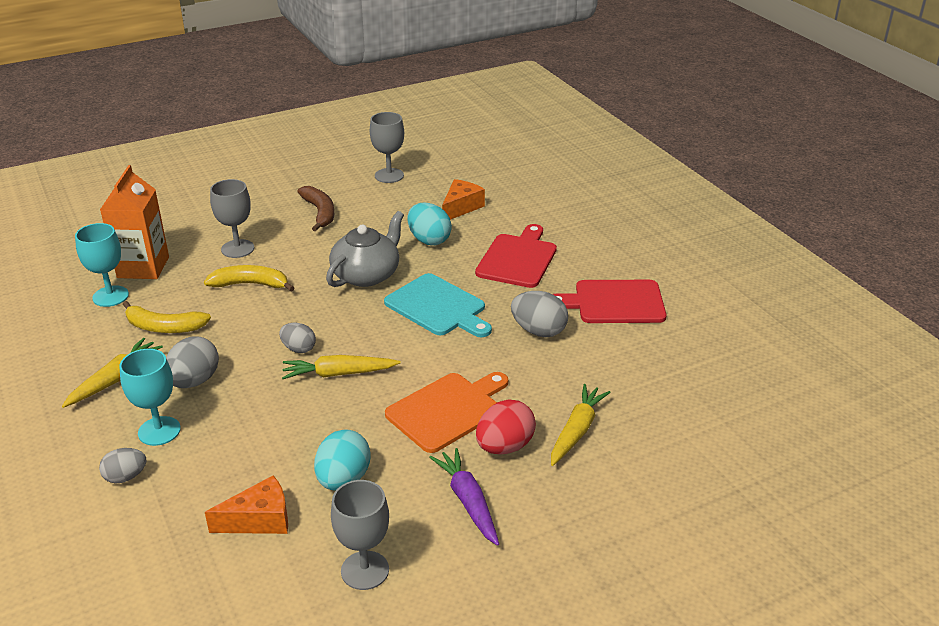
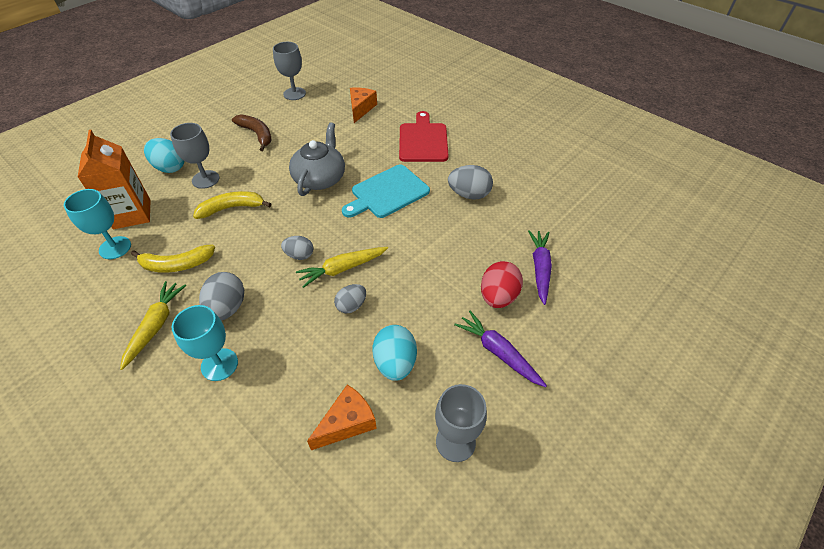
camera: 20 degrees left, 15 degrees up
(125, 477) = (211, 419): grey egg -> grey egg (351, 306)
(429, 240) = (351, 139): turquoise egg -> turquoise egg (170, 167)
(438, 307) = (387, 193): turquoise cutting board -> turquoise cutting board turned 120 degrees clockwise
(447, 410) = (441, 278): orange cutting board -> none
(577, 430) = (540, 268): yellow carrot -> purple carrot
(614, 302) = (507, 159): red cutting board -> none

